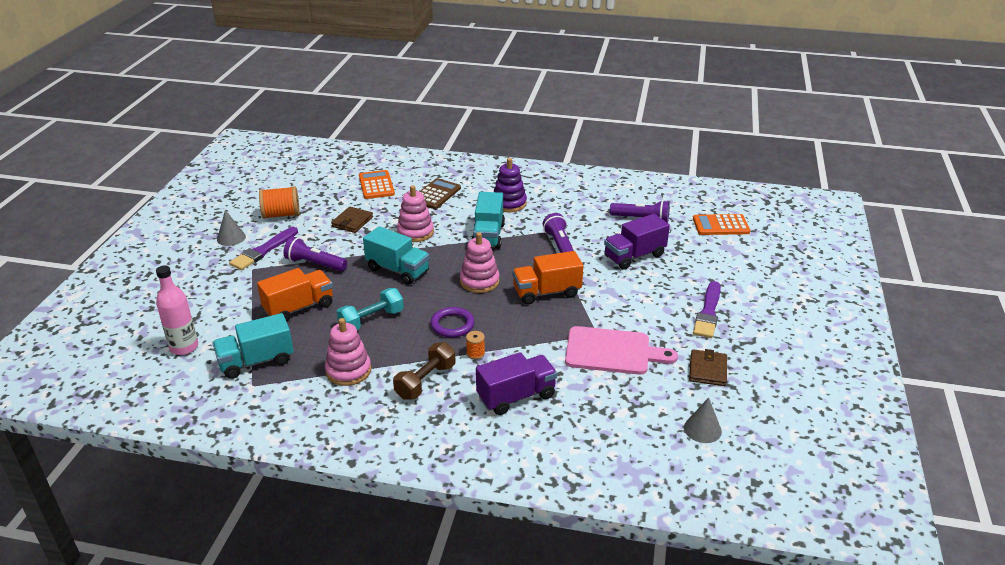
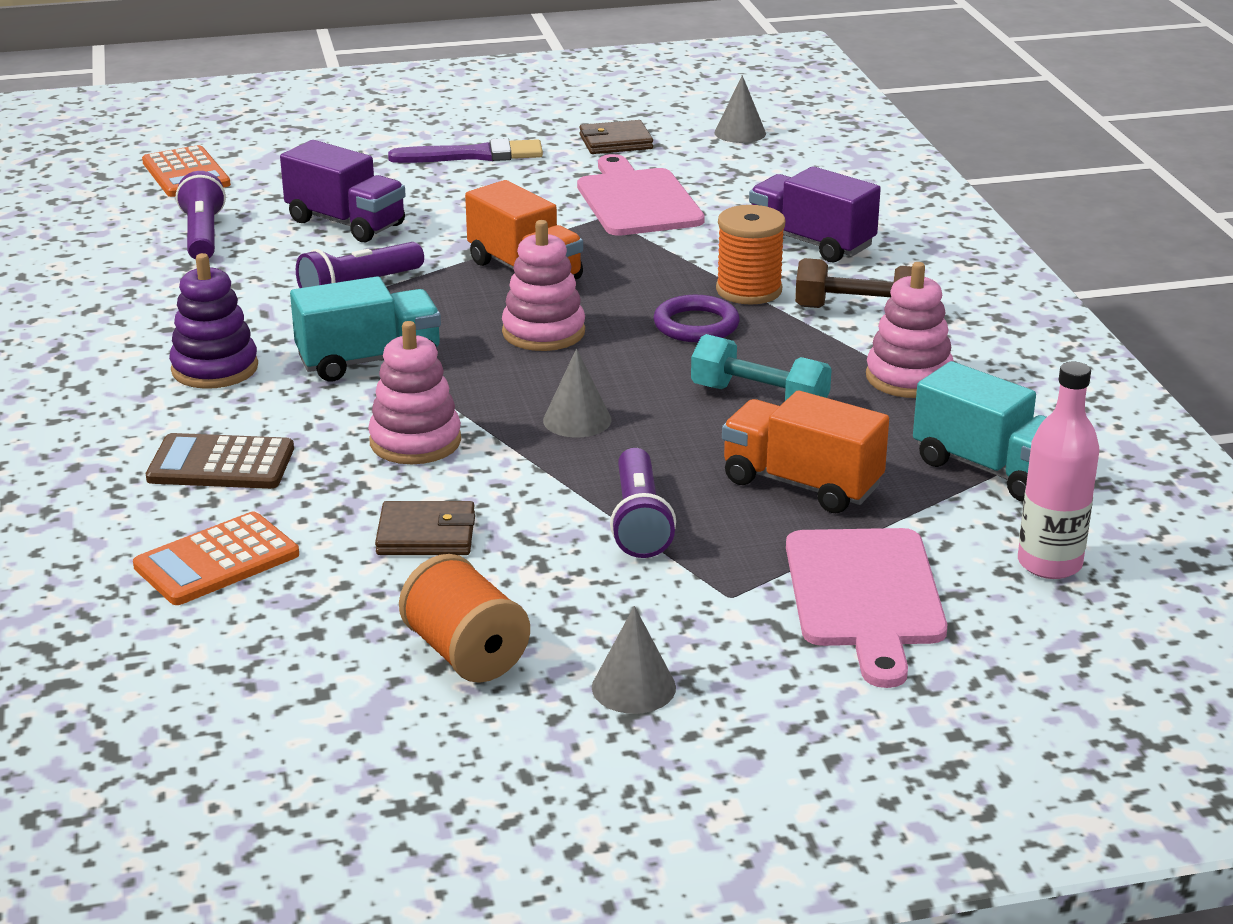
camera: 115 degrees left, 5 degrees down
(219, 296) = (865, 595): none -> pink cutting board
(263, 251) = (647, 611): purple brush -> none
(398, 270) = (577, 420): turquoise truck -> grey cone
(475, 353) = (749, 290): orange spool -> orange spool, size x1.97

